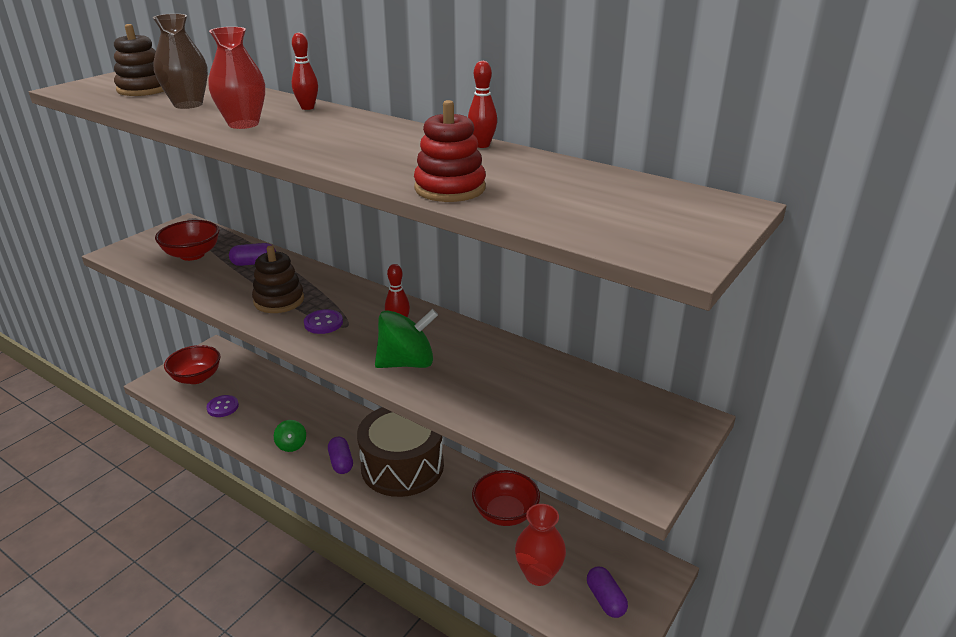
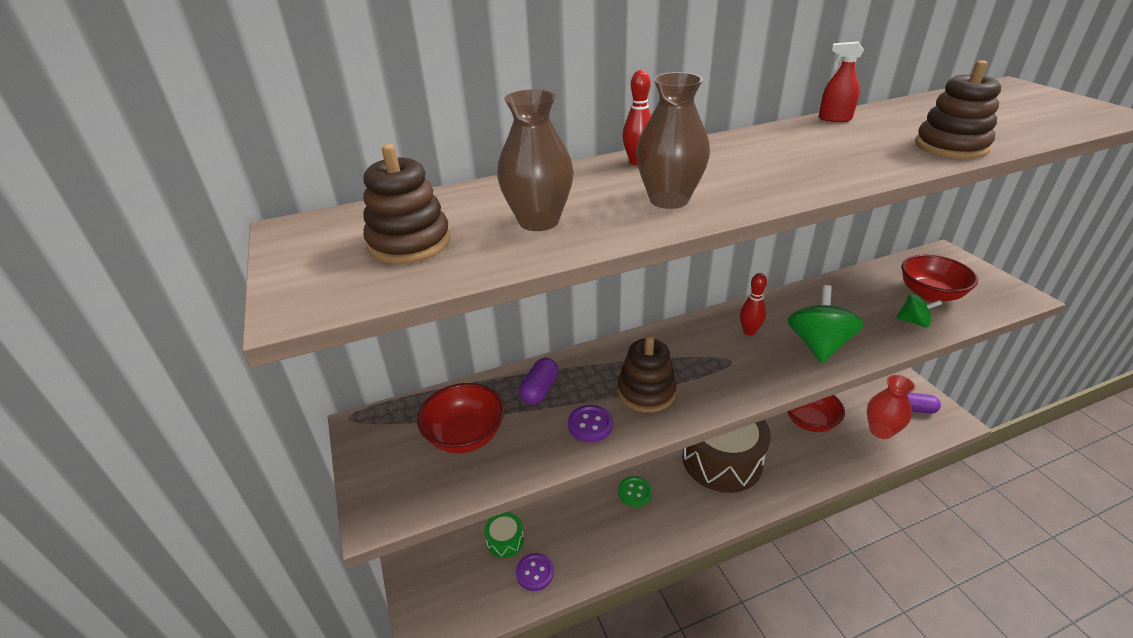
camera: 55 degrees left, 5 degrees up
(196, 377) = (454, 584): red bowl -> red bowl (930, 294)
(243, 124) = (669, 200): red vase -> brown vase
(243, 384) = (505, 540): none -> green drum
(291, 445) = (643, 530): green spinning top -> green spinning top (913, 321)
(323, 323) = (716, 374): purple button -> purple button (590, 425)
(328, 428) = (635, 492): none -> green button
(341, 462) = (693, 500): purple capsule -> none
(450, 188) = (951, 147): red stacking toy -> brown stacking toy
(482, 145) = (834, 119): red bowling pin -> red spray bottle

